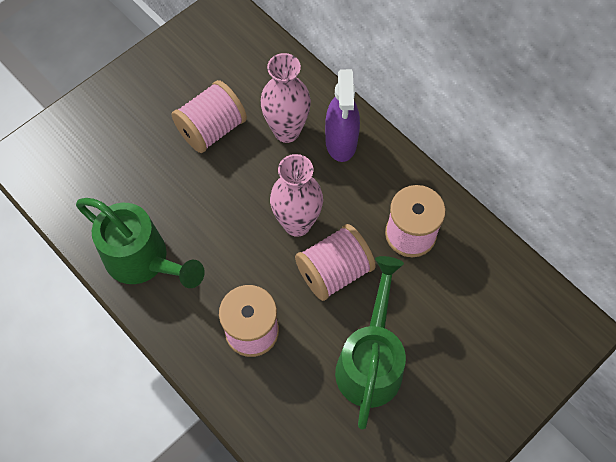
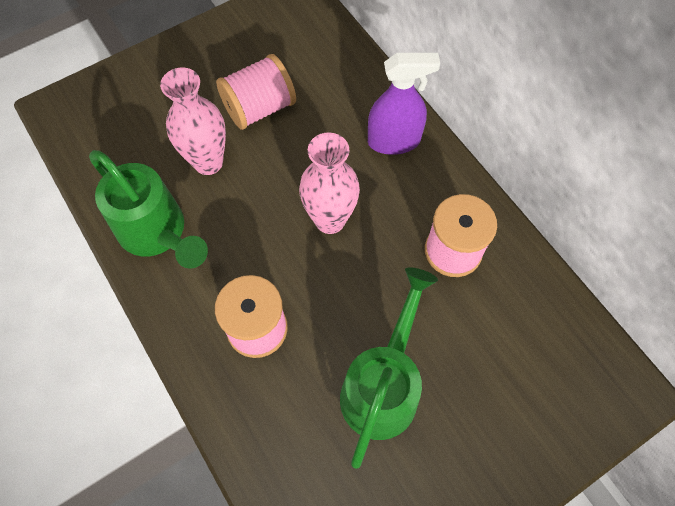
camera: 10 degrees right, 0 degrees up
(286, 131) = (338, 121): pink vase -> pink vase (208, 162)
(334, 271) = (360, 278): pink spool -> none
(341, 142) = (394, 141): purple spray bottle -> purple spray bottle turned 105 degrees counterclockwise

